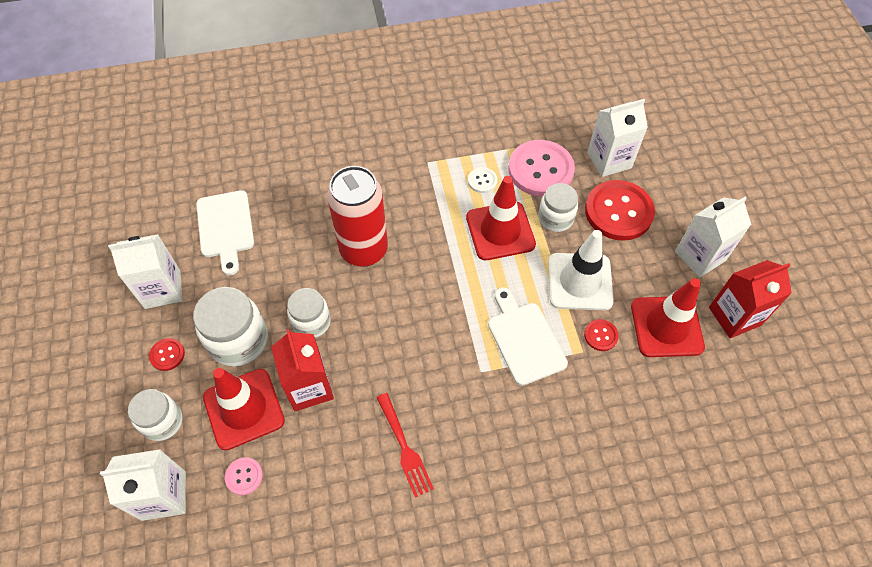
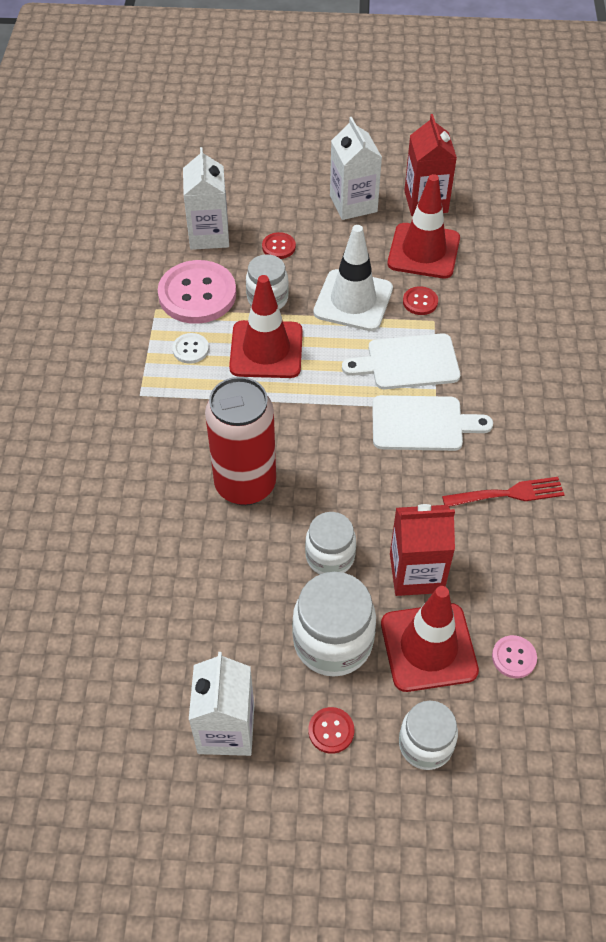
camera: 75 degrees left, 5 degrees down
(164, 495) = (523, 750): white carton -> none
(226, 227) = (152, 637): white cutting board -> white cutting board (422, 423)
(618, 212) = (278, 247): red button -> red button, size x0.45

